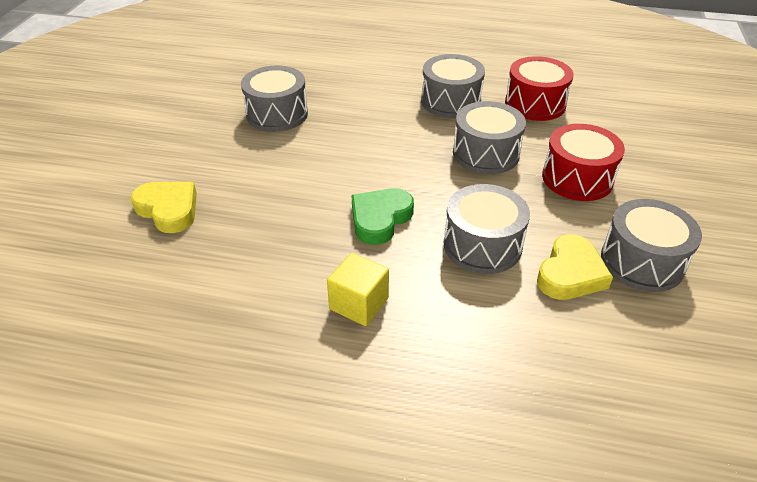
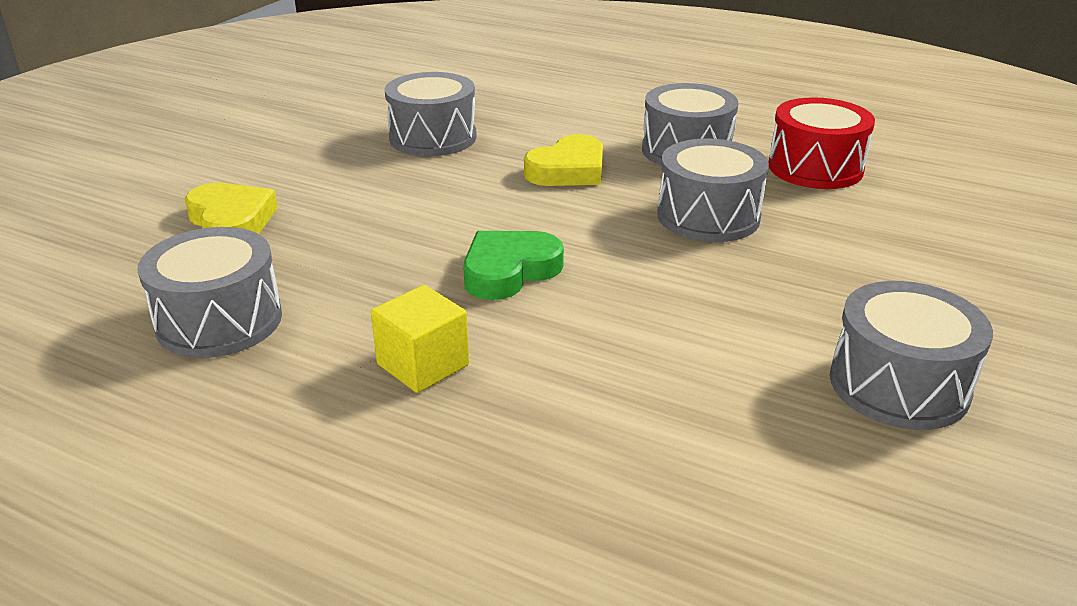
camera: 15 degrees right, 10 degrees down
(482, 245) = (645, 324): grey drum -> grey drum (219, 321)
(570, 273) = (769, 381): yellow heart -> yellow heart (568, 170)
(577, 178) = (839, 264): red drum -> none

